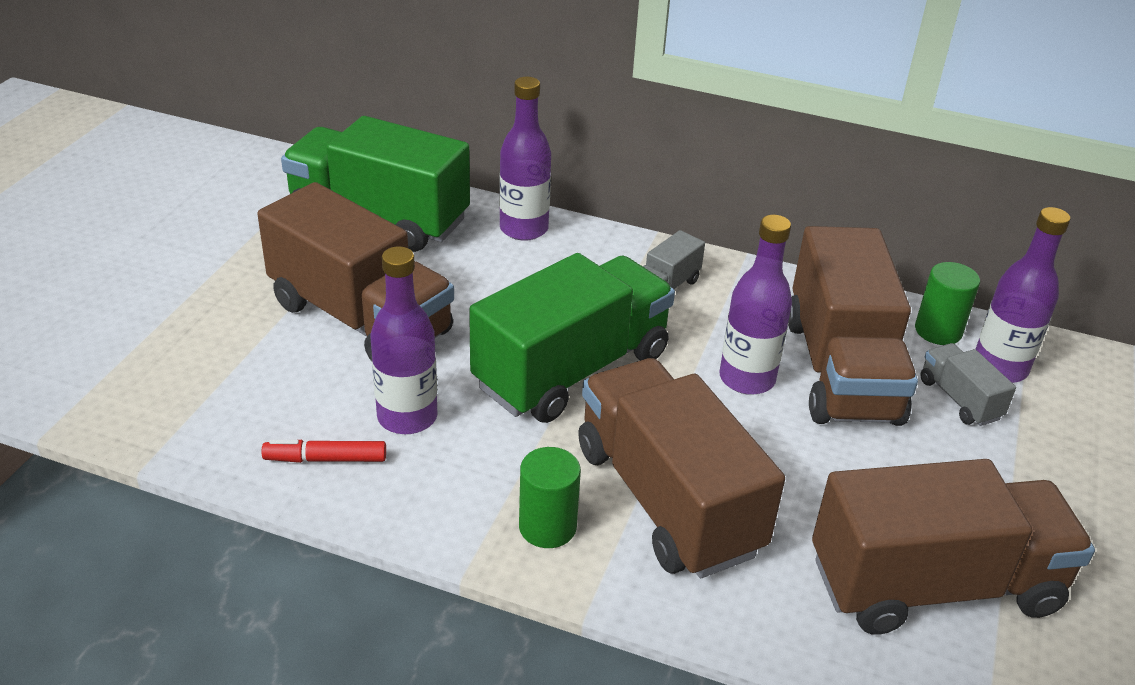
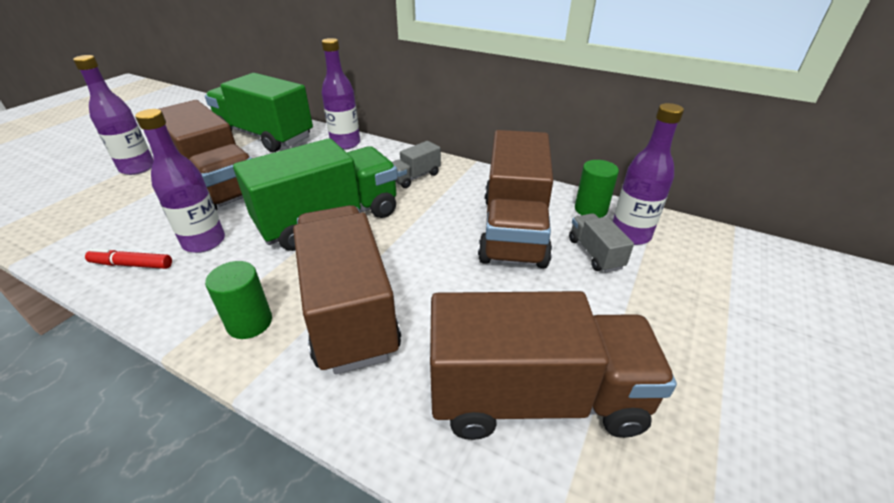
camera: 10 degrees right, 0 degrees up
(747, 379) = (445, 231): purple bottle -> purple bottle (137, 168)

